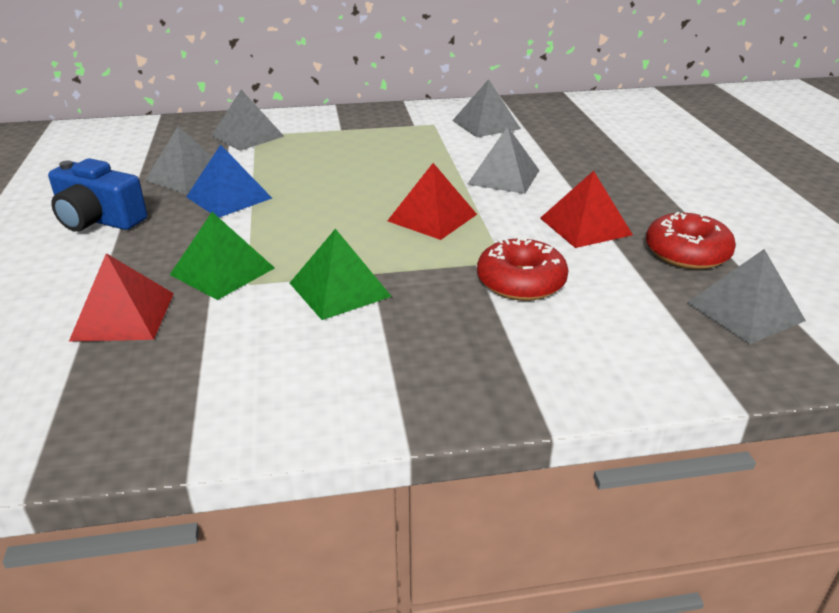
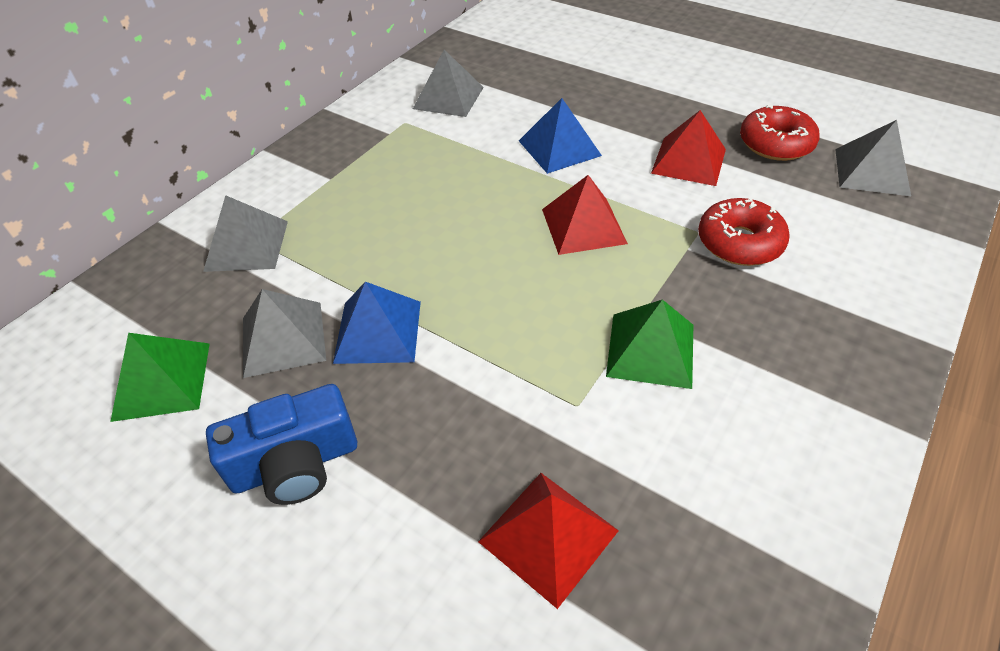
camera: 45 degrees left, 15 degrees up
(222, 271) = (533, 413): green pyramid -> green pyramid (162, 381)
(504, 177) = (559, 148): grey pyramid -> blue pyramid

